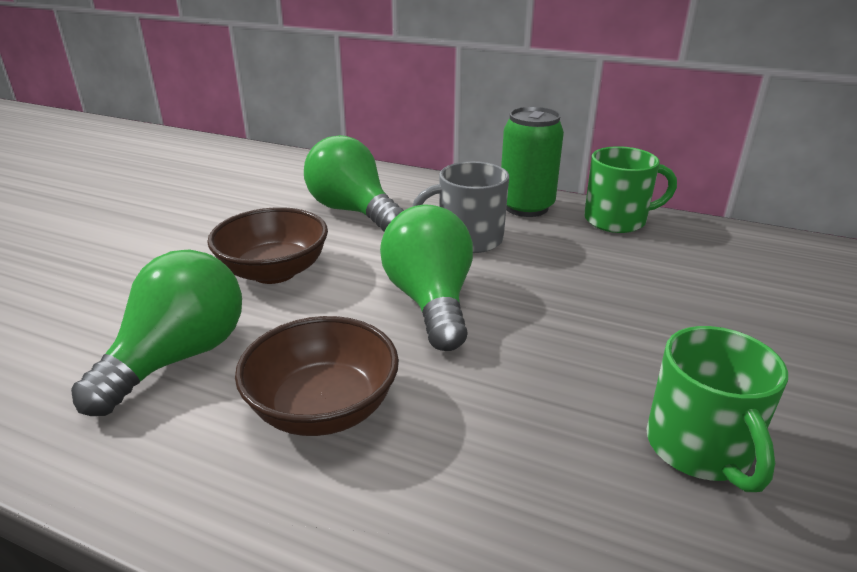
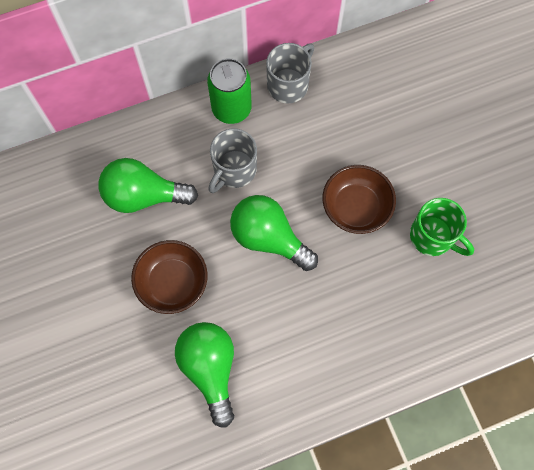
camera: 45 degrees left, 40 degrees up
(323, 408) = (298, 337): brown bowl -> brown bowl (356, 208)
(617, 220) = (289, 84): green mug -> grey mug

